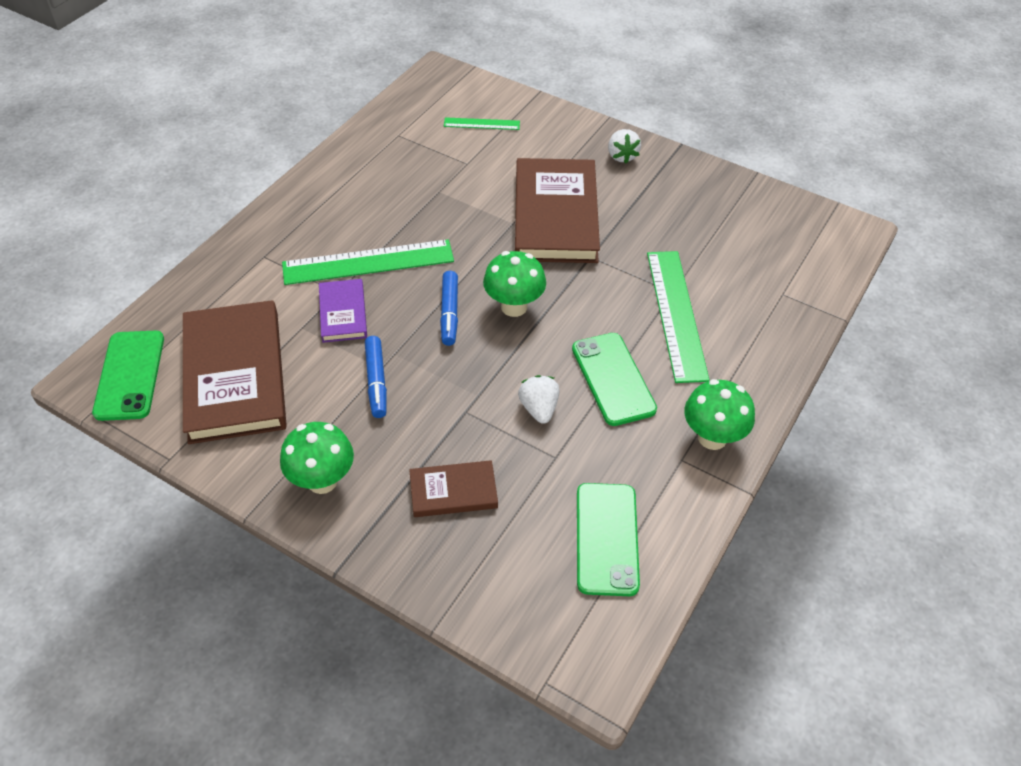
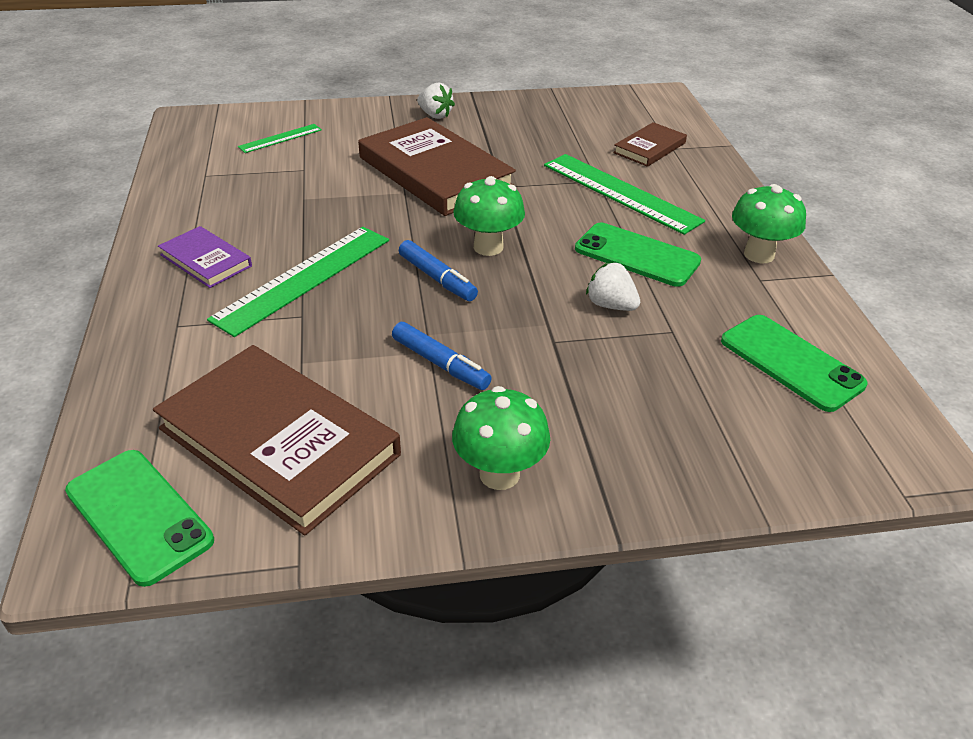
camera: 40 degrees left, 10 degrees down
(343, 313) = (331, 329): purple book -> purple book (206, 260)
(453, 491) = (630, 406): brown book -> brown book (650, 148)

